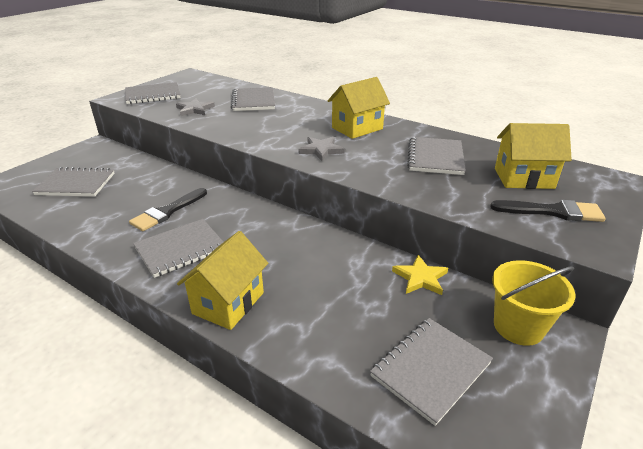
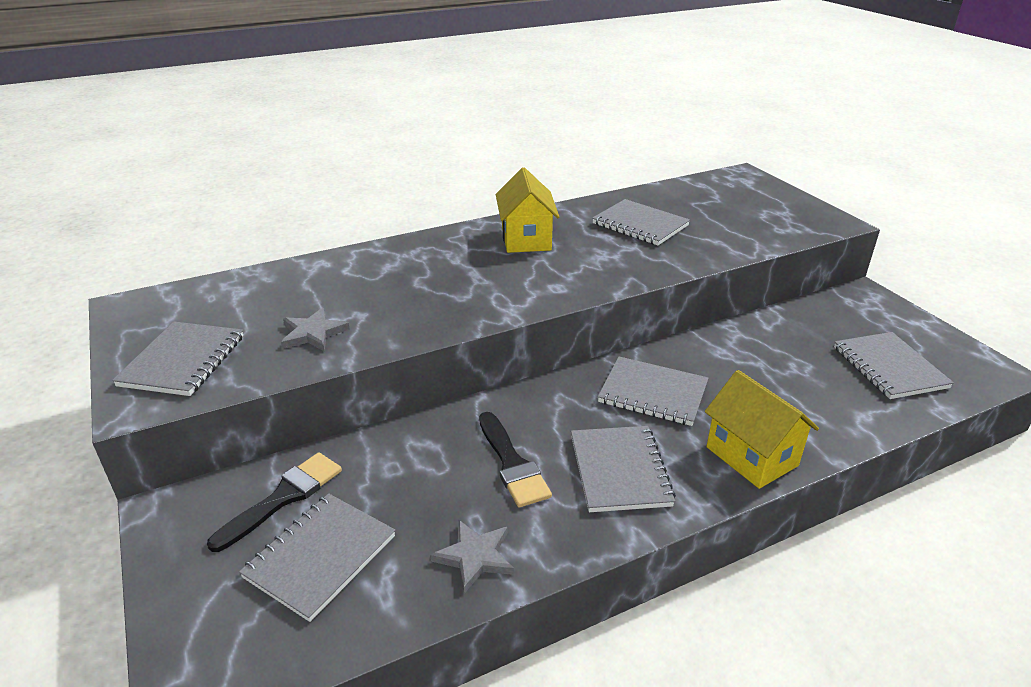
camera: 60 degrees left, 0 degrees up
(253, 101) = (347, 279): grey notebook -> grey notebook (653, 393)
(321, 150) = (563, 276): grey star -> grey star (475, 556)
(420, 278) = (767, 327): yellow star -> none
(518, 326) = (852, 309): yellow bucket -> none
(523, 178) = (713, 204): yellow house -> none
(553, 212) = (776, 215): black brush -> black brush (284, 497)

